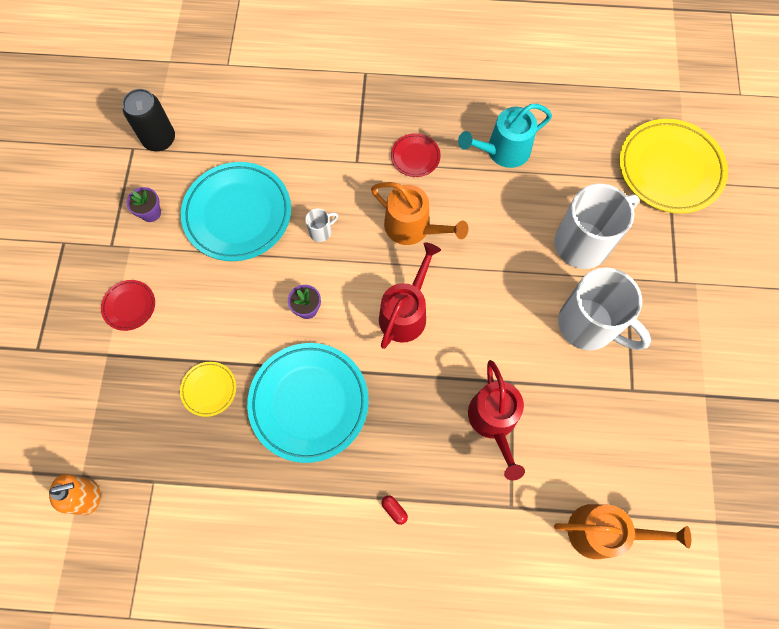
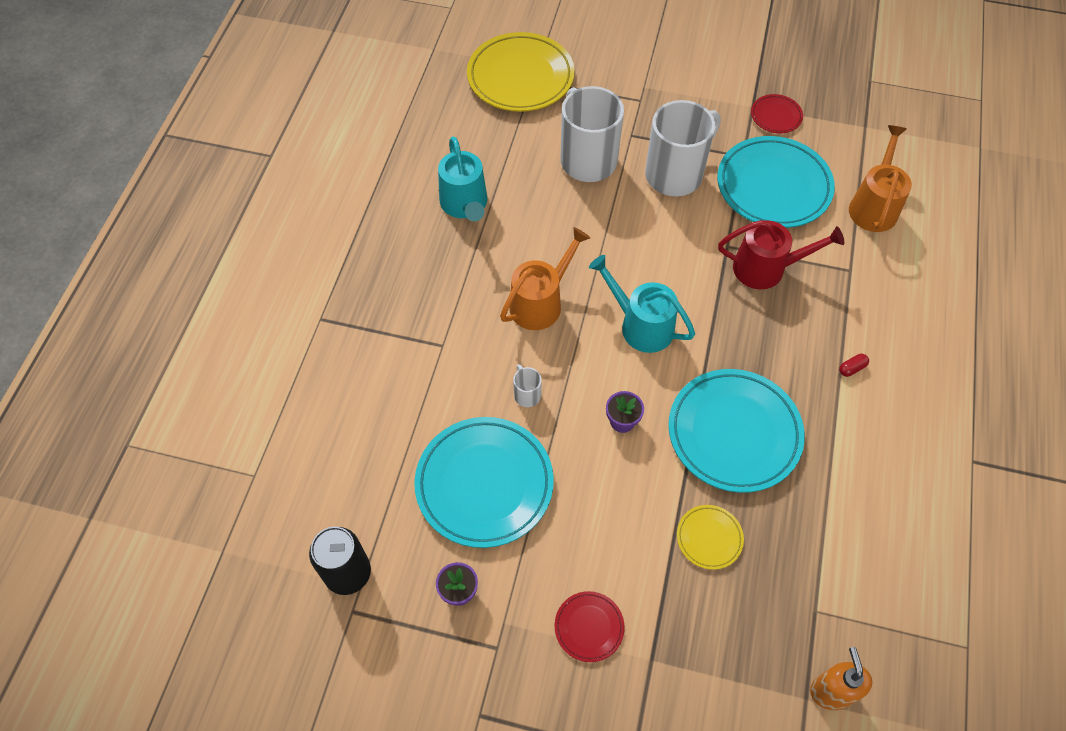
camera: 80 degrees left, 10 degrees down
(405, 313) = (641, 325): red watering can -> turquoise watering can
(415, 157) = (451, 286): red plate -> red plate (776, 116)
(599, 423) = (773, 186): none -> turquoise plate

